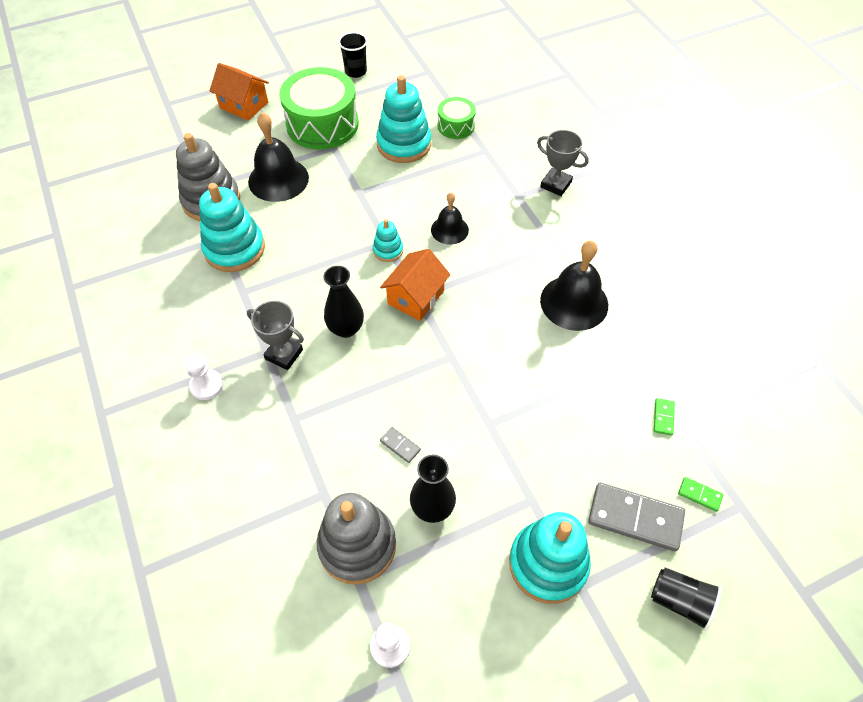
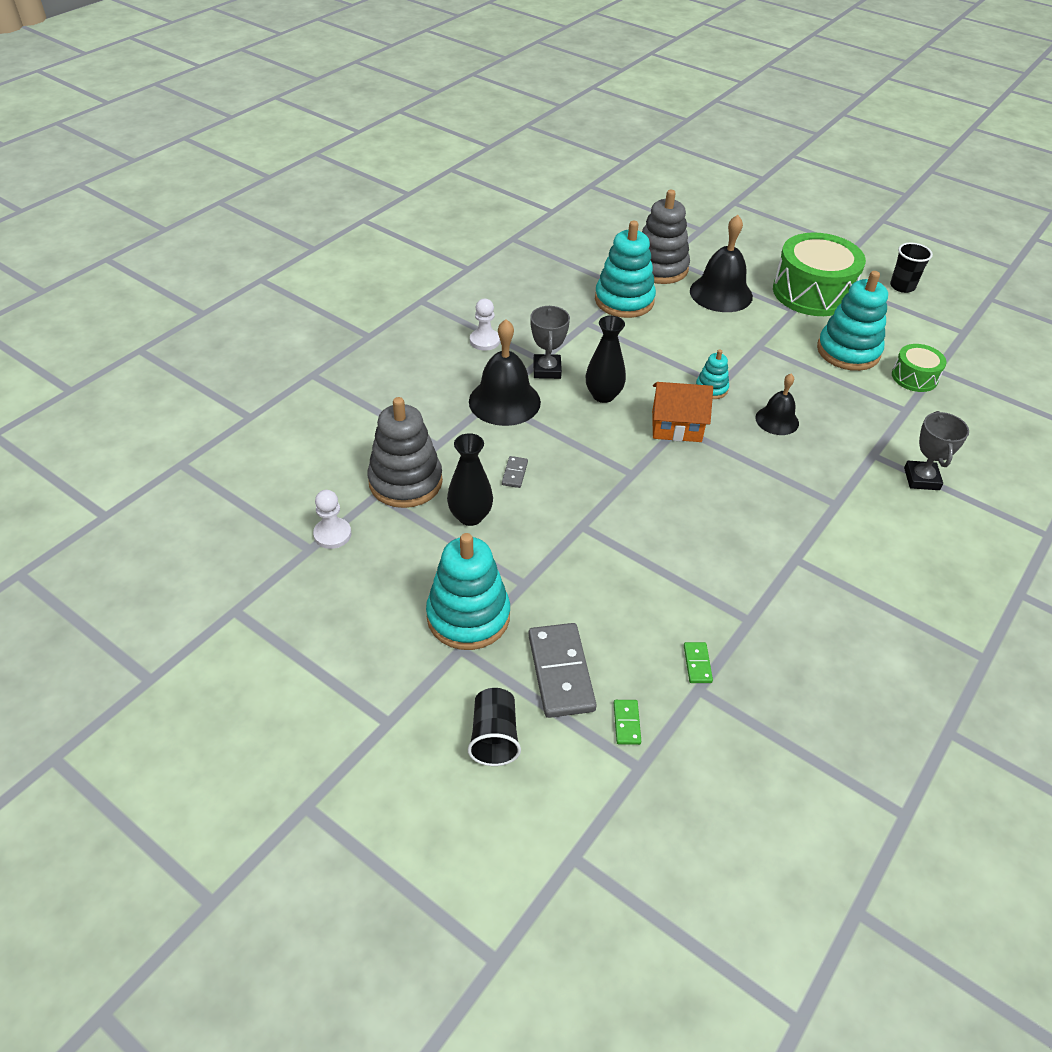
camera: 60 degrees right, 10 degrees down
(244, 105) = (780, 241): orange house -> none
(574, 302) = (778, 544): black bell -> black bell (504, 401)
(663, 417) = (697, 664): green domino -> green domino turned 75 degrees counterclockwise

